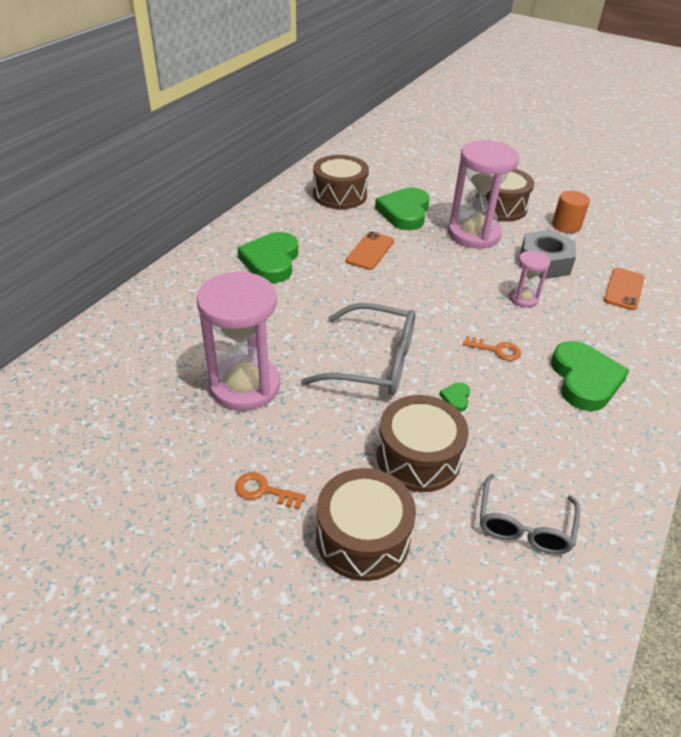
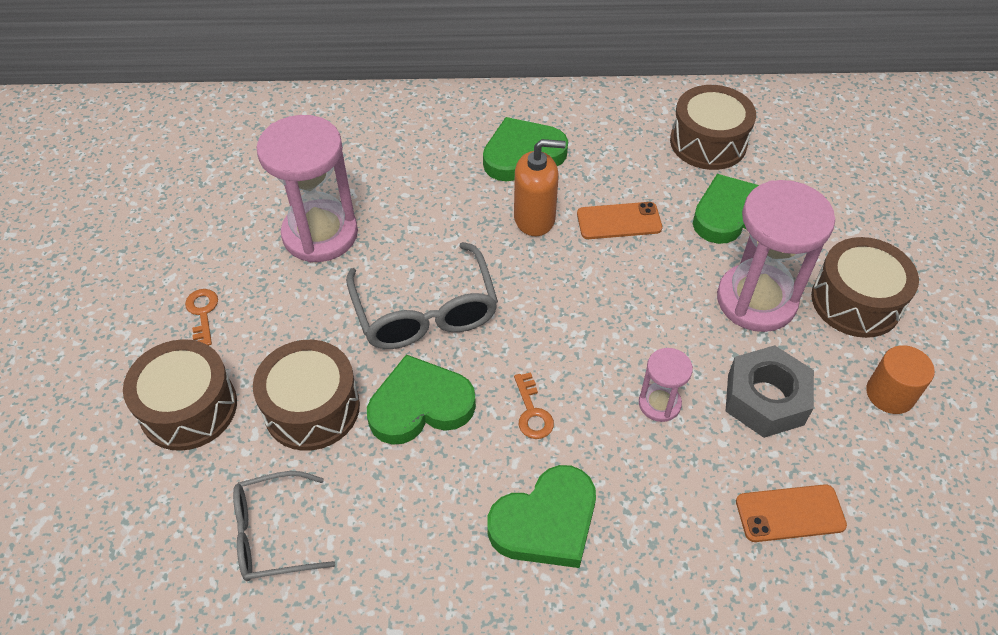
camera: 60 degrees right, 10 degrees up
(335, 281) = (534, 218): none -> orange soap dispenser
(456, 398) = (420, 405): green heart -> green heart, size x2.46

